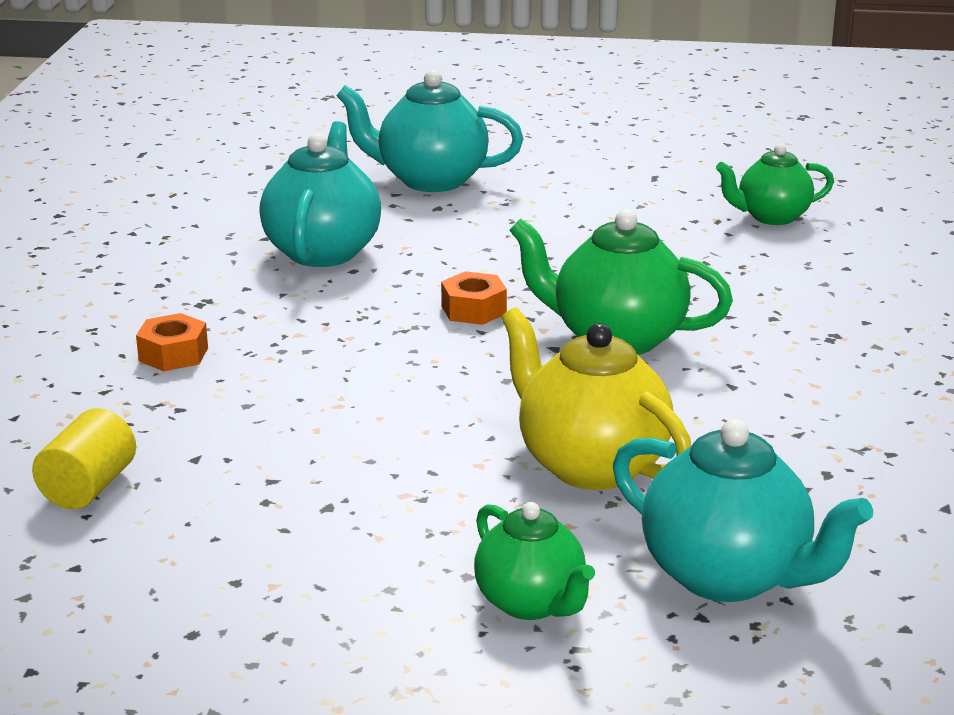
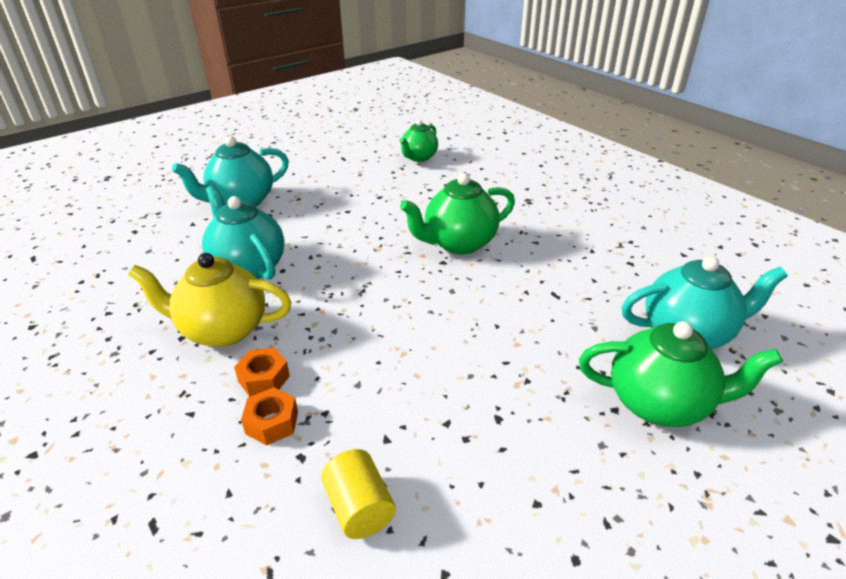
camera: 45 degrees left, 10 degrees up
(473, 310) = (376, 261): orange nut -> orange nut (272, 422)
(531, 603) = (659, 404): green teapot -> green teapot, size x1.56
(590, 465) = (556, 313): yellow teapot -> yellow teapot (223, 330)

